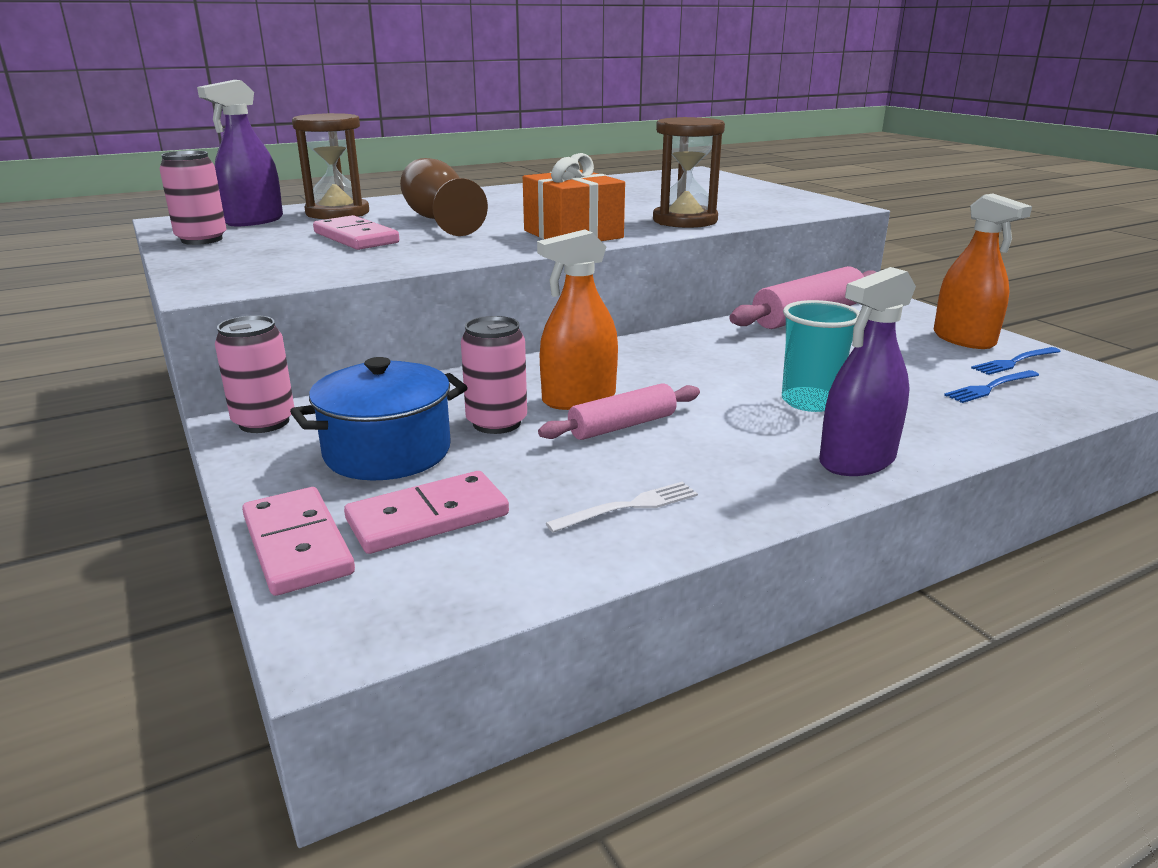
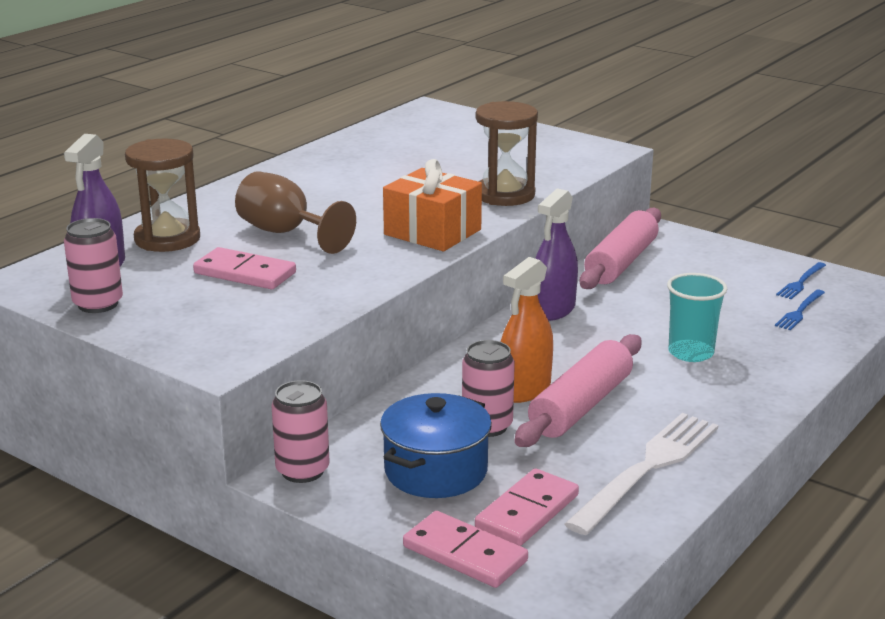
camera: 25 degrees left, 0 degrees up
(622, 426) = (581, 406): pink rolling pin -> pink rolling pin, size x1.61
(629, 507) = (647, 469): white fork -> white fork, size x2.09
(857, 461) = (758, 396): purple spray bottle -> purple spray bottle (553, 309)
(963, 339) = (753, 265): orange spray bottle -> none

